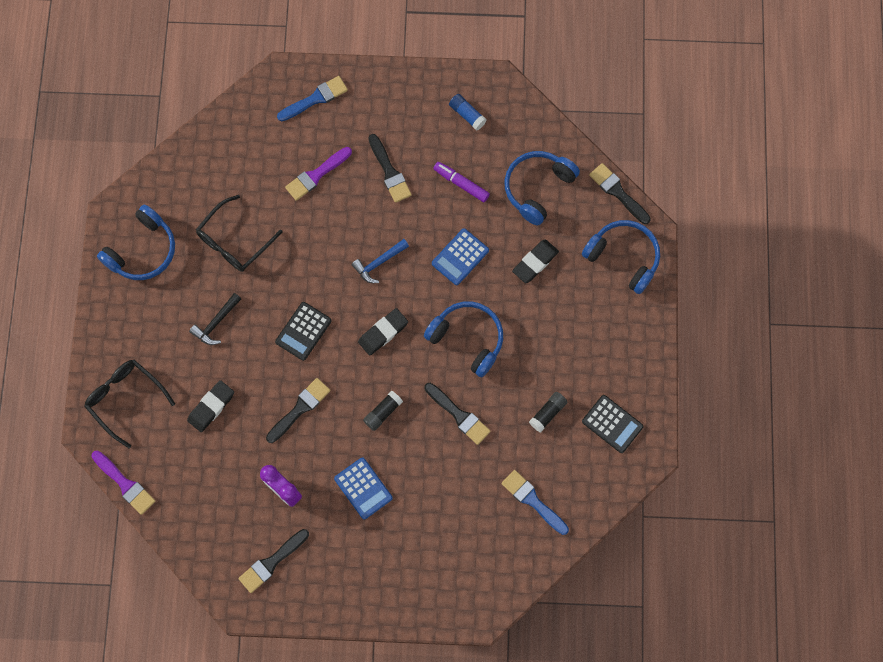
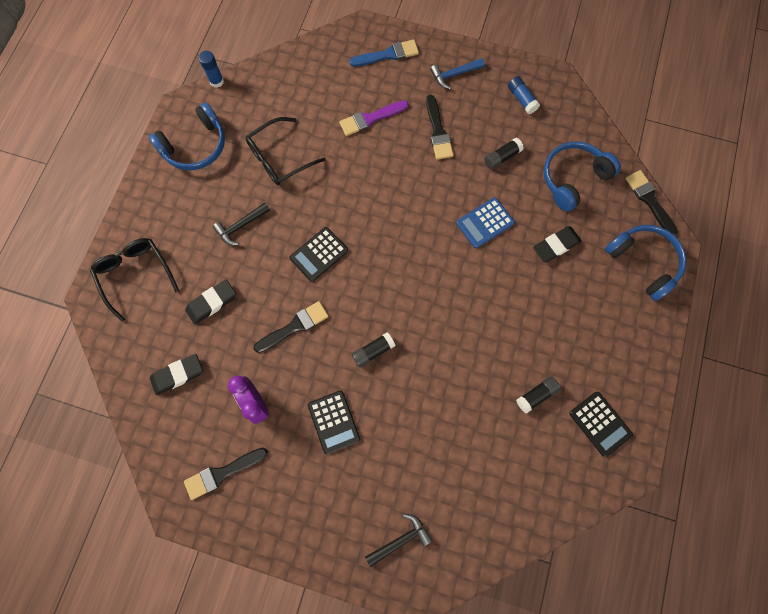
camera: 15 degrees right, 0 degrees up
(125, 484) = (107, 355): purple brush -> none
(142, 174) = (217, 81): none -> blue glue stick
(363, 488) = (333, 422): blue calculator -> black calculator
(379, 263) = (406, 209): blue hammer -> blue hammer (454, 75)
(383, 333) = (393, 275): black eraser -> black eraser (177, 375)
(453, 575) = (401, 539): none -> black hammer
(459, 415) = (447, 373): black brush -> none
(461, 184) = (502, 157): purple marker -> black glue stick
(467, 339) = (473, 301): blue headphones -> none
(532, 500) = (501, 482): blue brush -> none

